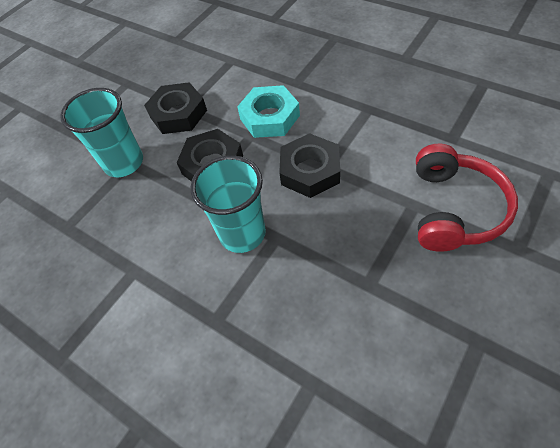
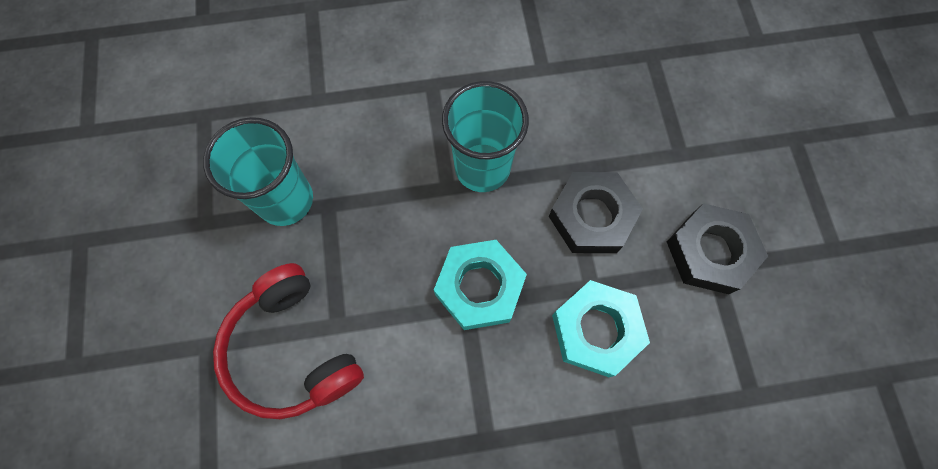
camera: 130 degrees right, 15 degrees up
(124, 163) = (687, 148): turquoise cup -> turquoise cup (285, 200)
(310, 170) = (479, 287): black nut -> turquoise nut

